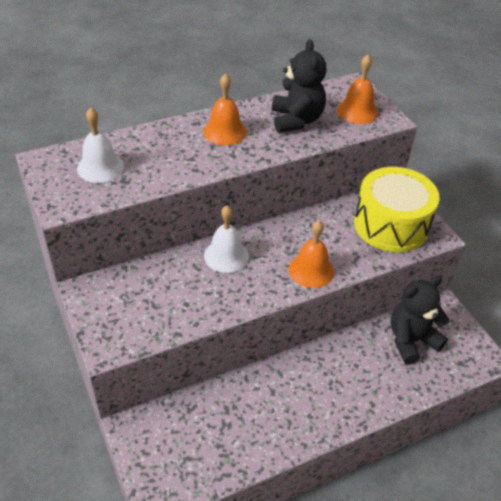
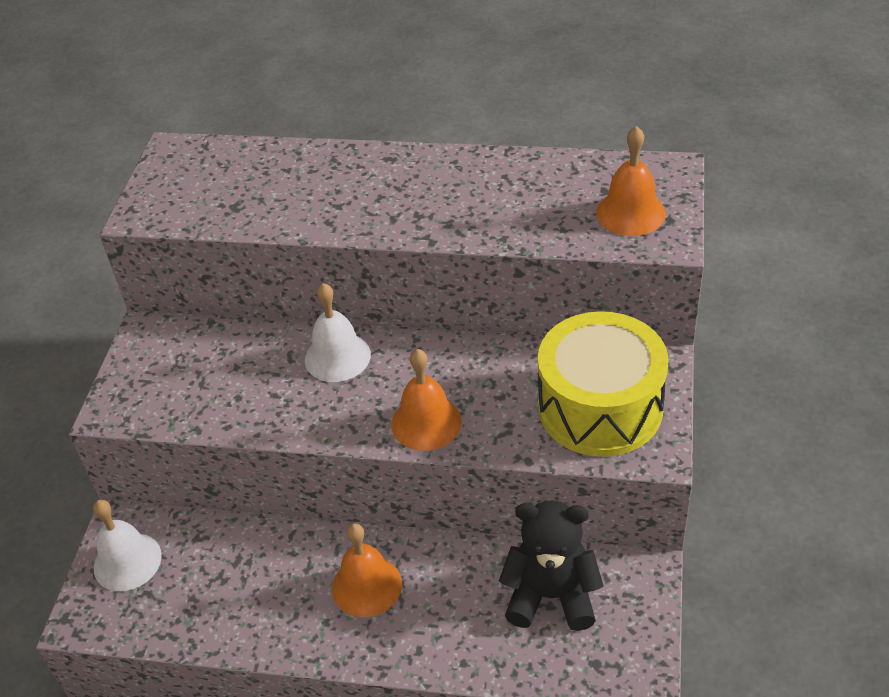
camera: 40 degrees right, 0 degrees up
(100, 167) = (224, 180): white bell -> white bell (127, 561)
(225, 131) = (414, 182): orange bell -> orange bell (367, 586)
(296, 120) = (526, 197): black teddy bear -> none

